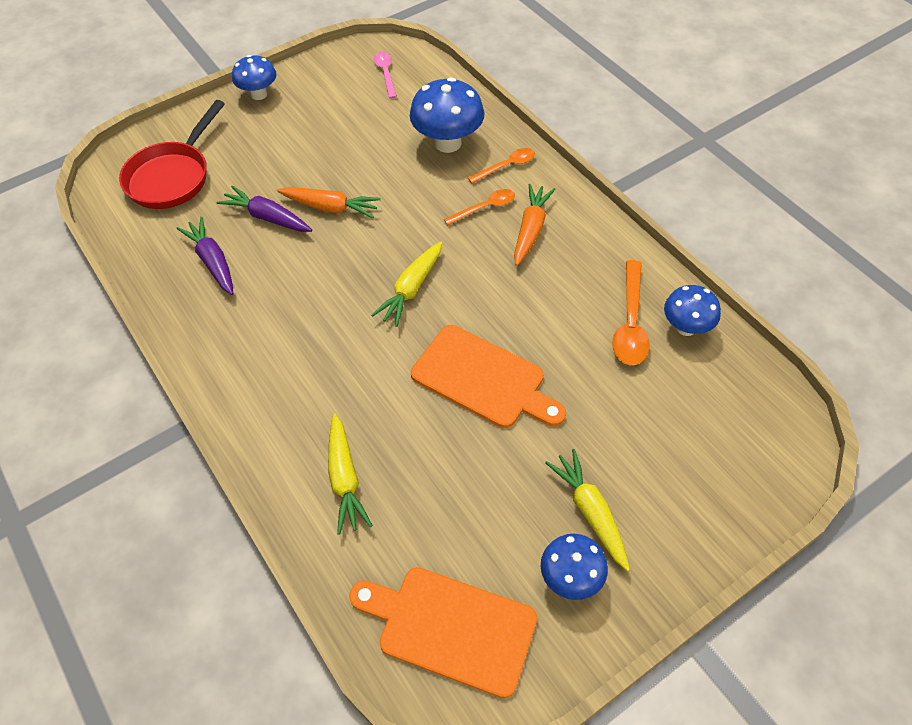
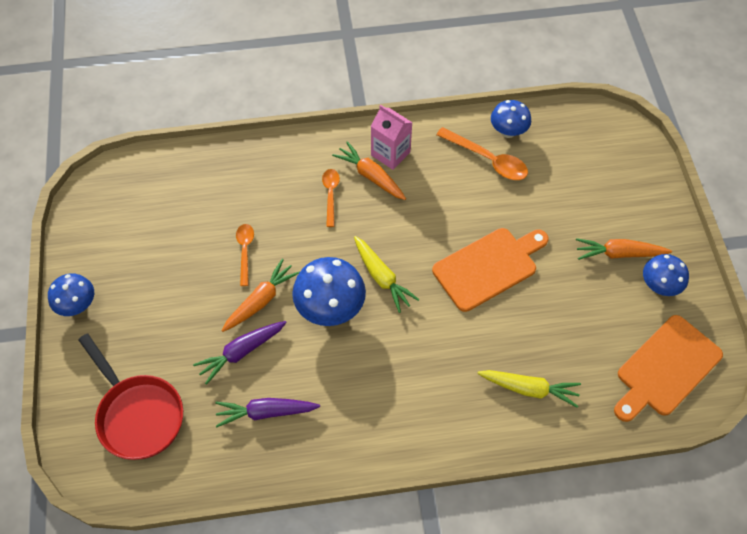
camera: 65 degrees left, 5 degrees up
(386, 73) = (127, 196): pink spoon -> none
(448, 143) = (244, 188): blue mushroom -> blue mushroom (330, 308)
(506, 166) = (297, 161): orange spoon -> orange spoon (245, 251)
(572, 234) = (390, 153): none -> pink carton
(590, 512) = (619, 253): yellow carrot -> orange carrot

